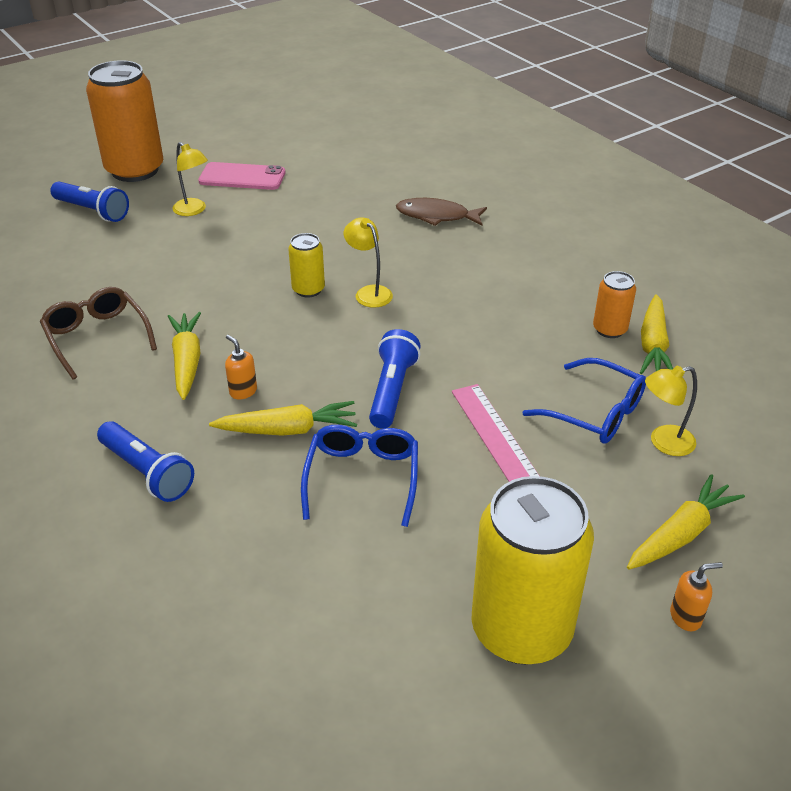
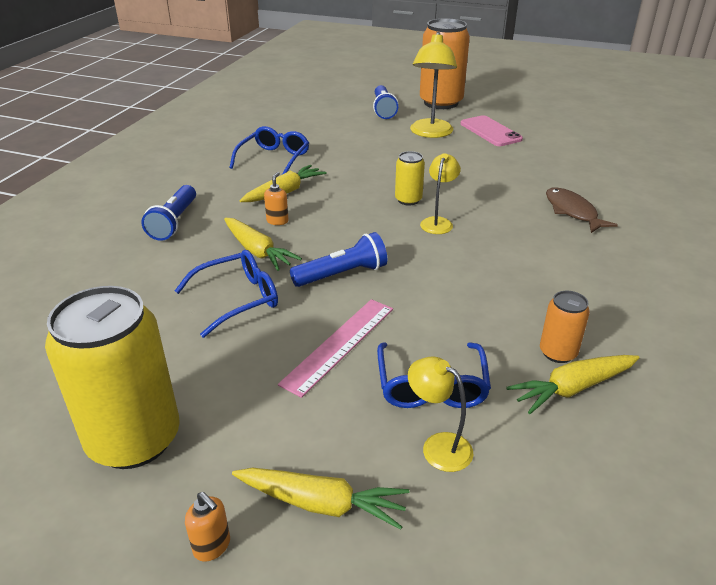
camera: 55 degrees right, 5 degrees down
(97, 337) = (274, 159): brown glasses -> blue glasses
(193, 210) = (430, 133): yellow lamp -> yellow lamp, size x1.72

